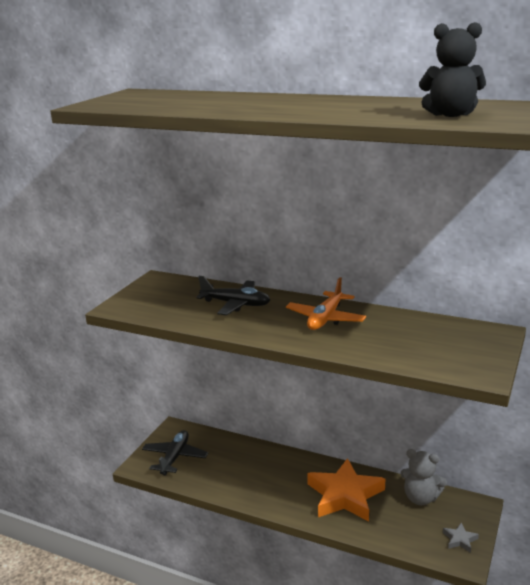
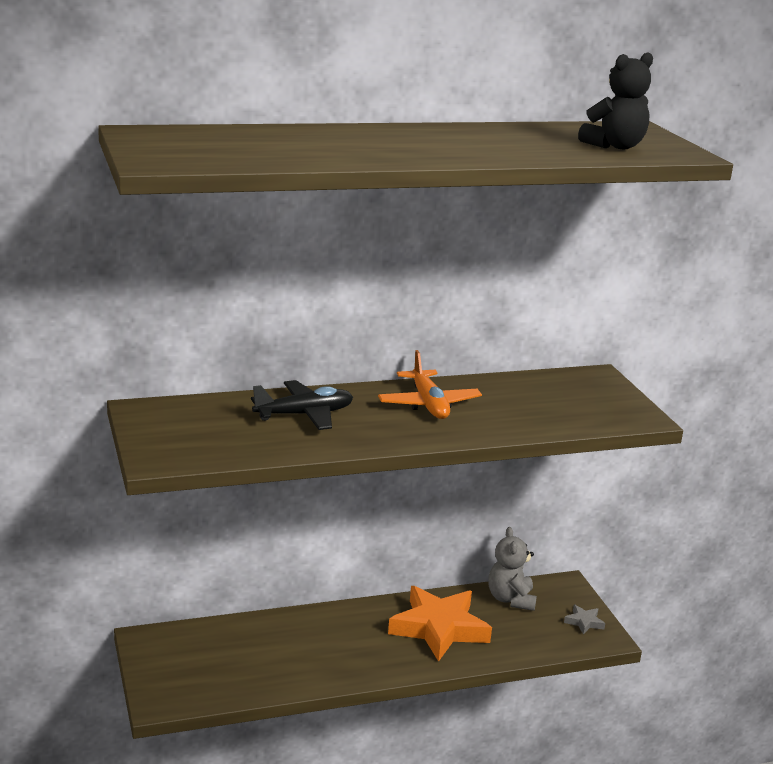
camera: 45 degrees left, 0 degrees up
(175, 457) = (194, 672): black plane -> none
(420, 498) = (511, 599): grey teddy bear -> grey teddy bear turned 105 degrees clockwise

